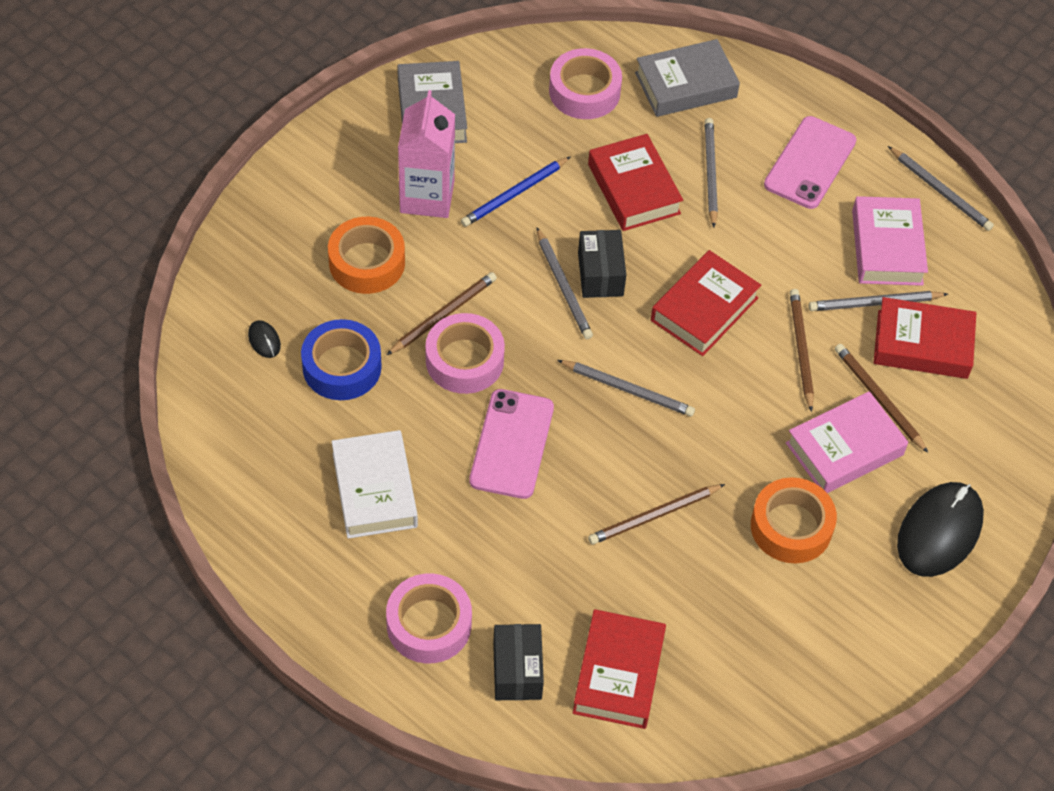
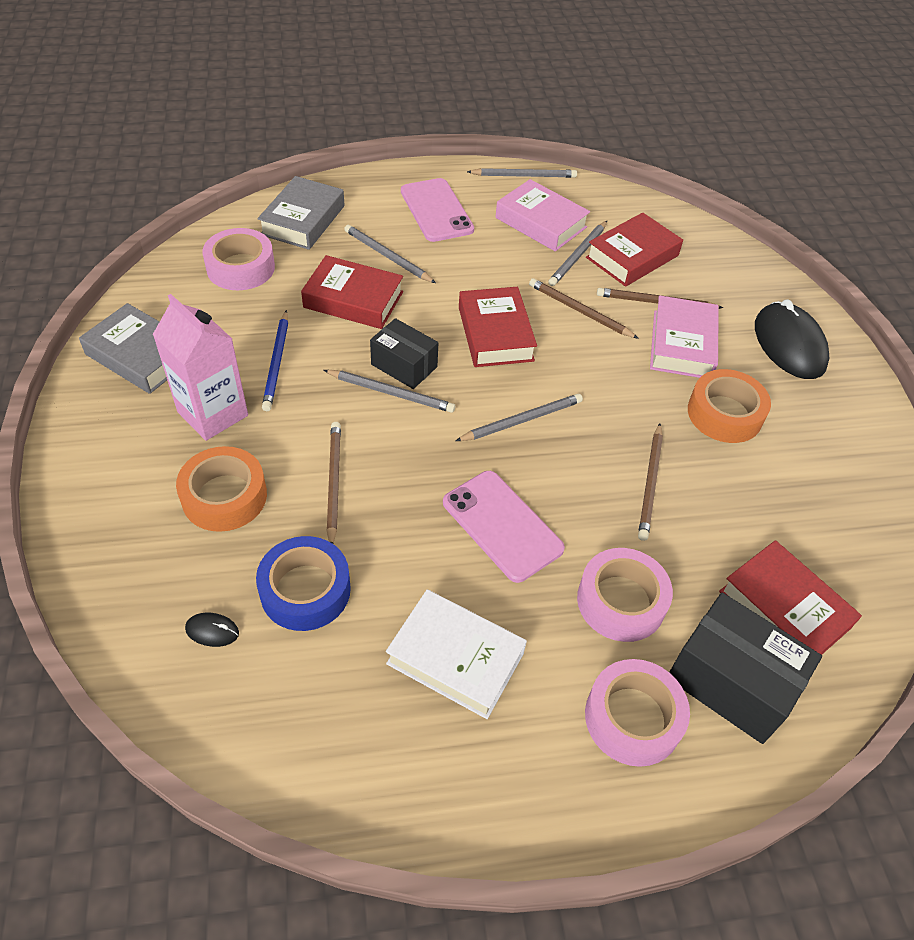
camera: 50 degrees left, 5 degrees down
(464, 360) = (391, 499): pink tape -> pink tape (621, 601)
(517, 671) = (731, 682): black box -> black box, size x1.55

